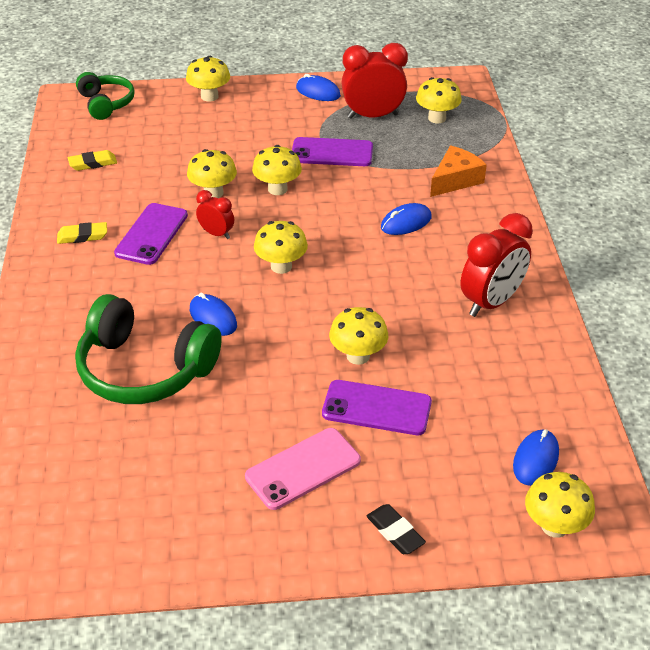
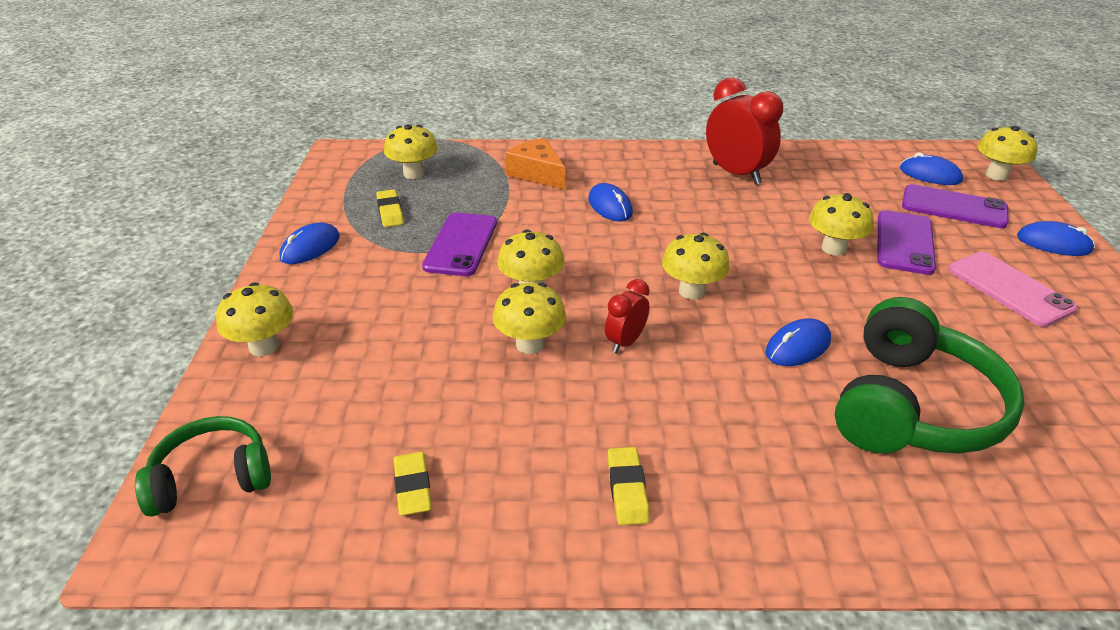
camera: 85 degrees left, 5 degrees down
(151, 234) = (624, 406): purple phone -> purple phone (953, 207)
(373, 116) = (390, 212): red clock -> yellow eraser
(395, 532) = (1053, 243): black eraser -> blue mouse

